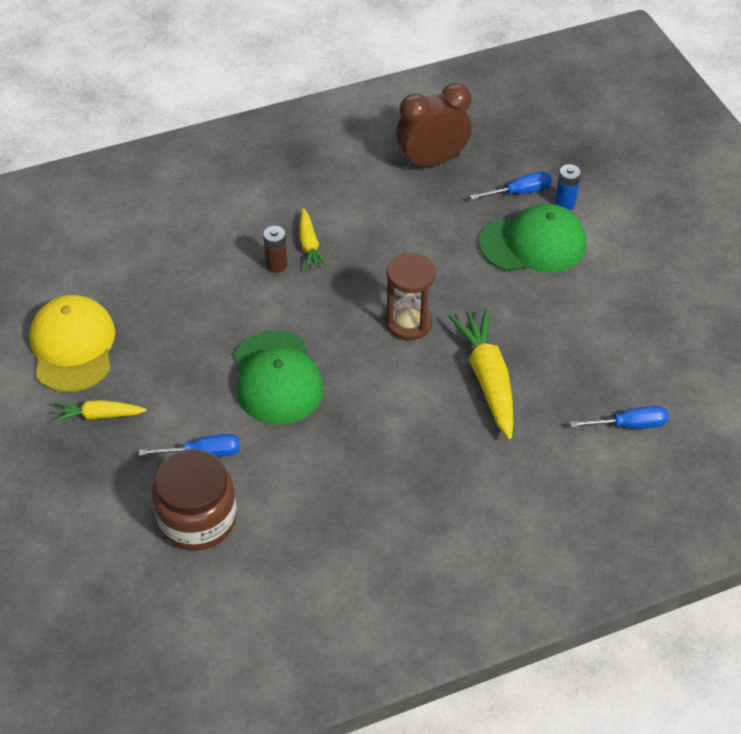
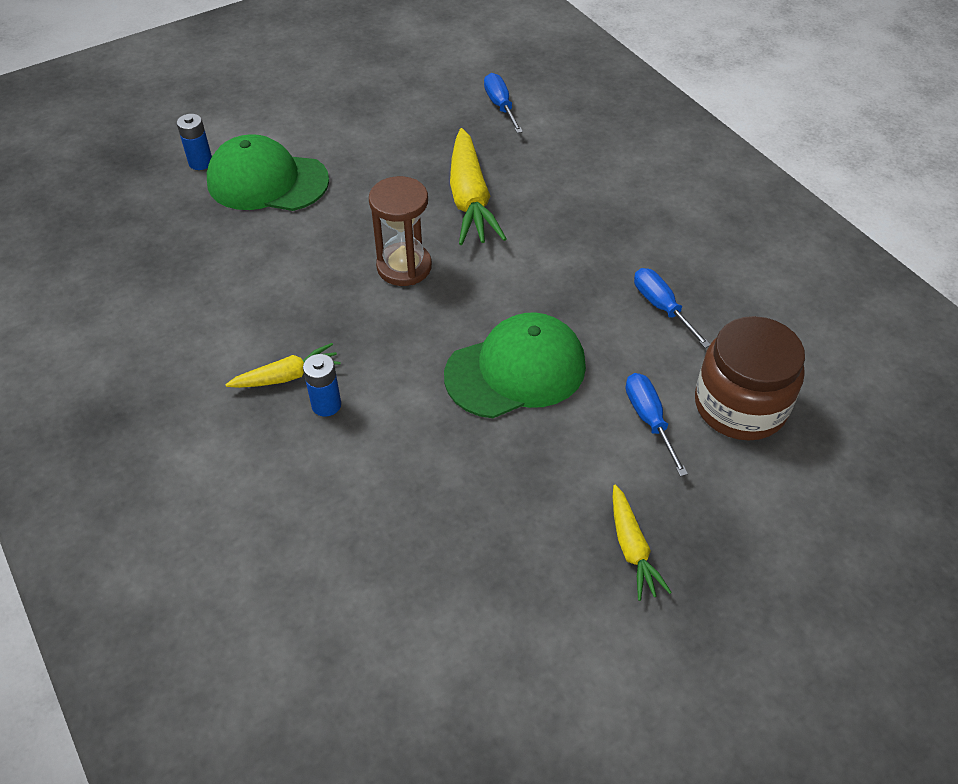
camera: 100 degrees left, 0 degrees up
(73, 346) = (522, 618): yellow cap -> none
(276, 265) = (326, 405): brown battery -> blue battery
(432, 162) = (125, 277): brown clock -> none
(487, 379) = (470, 199): yellow carrot -> yellow carrot turned 75 degrees counterclockwise
(519, 192) = (183, 198): blue screwdriver -> blue screwdriver (662, 307)
(533, 243) = (267, 181): green cap -> green cap turned 60 degrees counterclockwise

